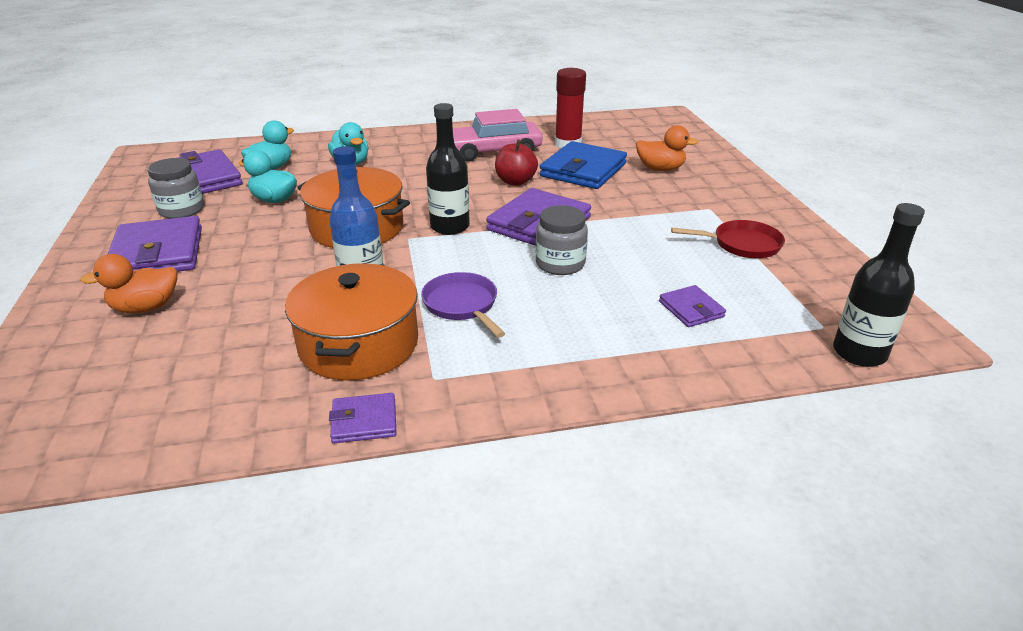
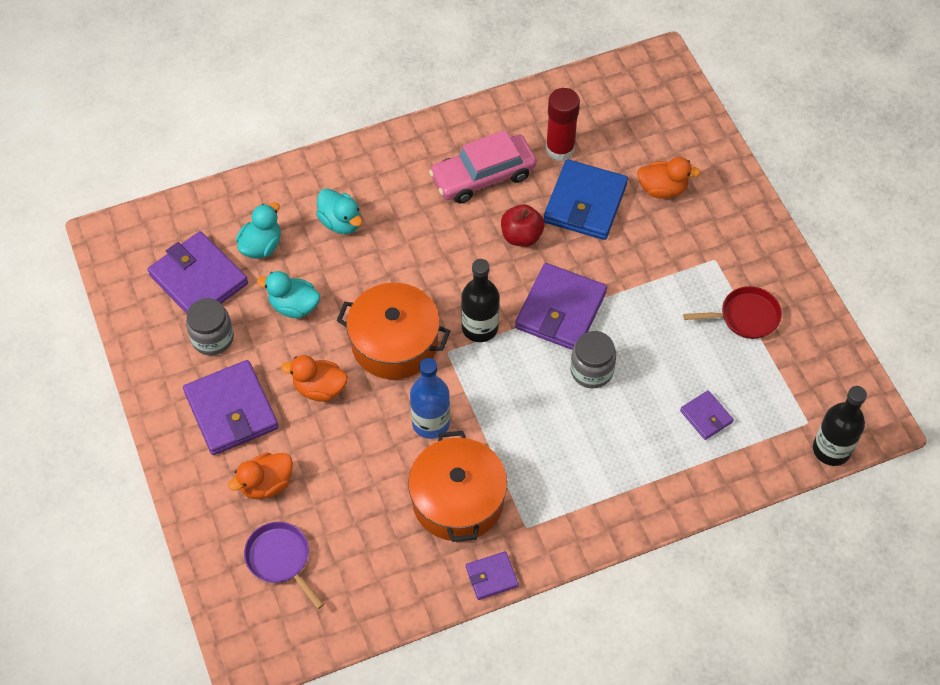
camera: 10 degrees left, 25 degrees up
(260, 248) = (319, 388): none -> orange duck
(462, 305) = (523, 440): purple pan -> purple pan (280, 559)

